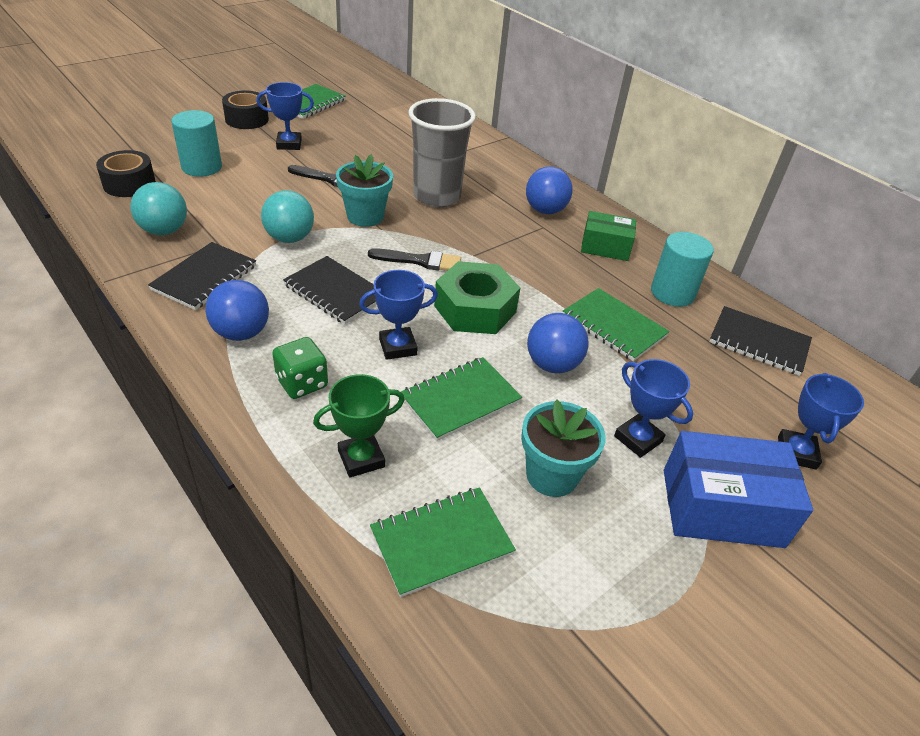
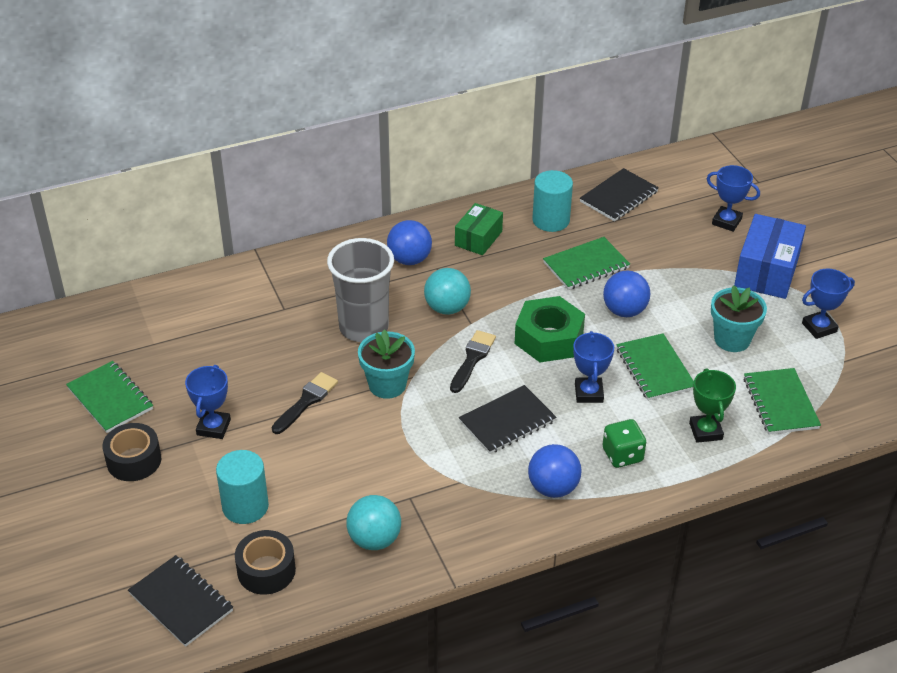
camera: 70 degrees left, 0 degrees up
(205, 278) = (466, 510): black notebook -> black notebook (181, 602)
(290, 238) = (412, 444): turquoise ball -> turquoise ball (447, 308)
(638, 439) = (705, 289): blue trophy -> blue trophy (819, 327)

